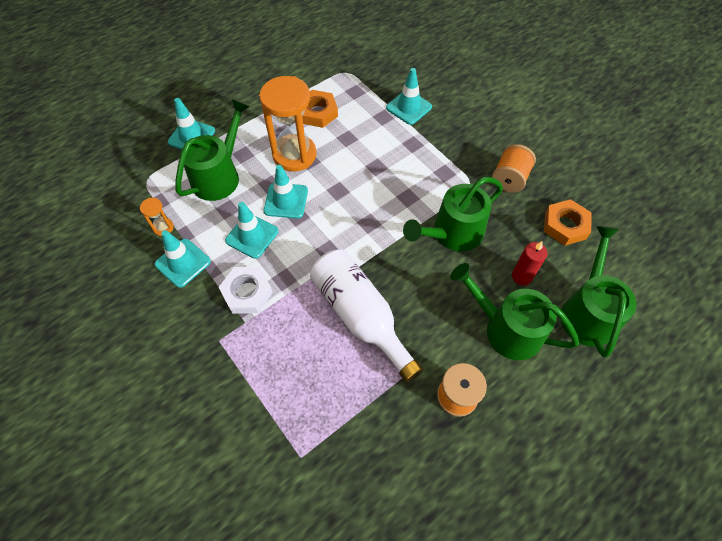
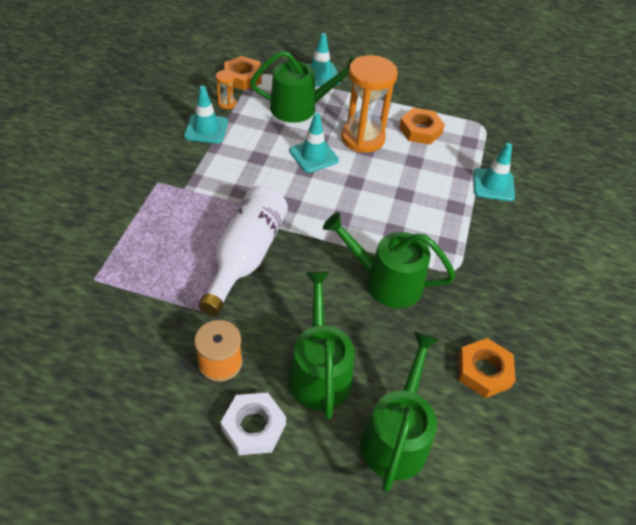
camera: 50 degrees right, 10 degrees down
(139, 195) = (243, 77): none -> orange nut
(247, 293) = (210, 176): white nut -> white nut (253, 427)
(252, 236) = (263, 153): turquoise traffic cone -> none
(509, 179) = (493, 298): orange spool -> none
(521, 276) = (388, 358): red candle -> none
(587, 312) = (396, 436): green watering can -> green watering can turned 45 degrees counterclockwise

